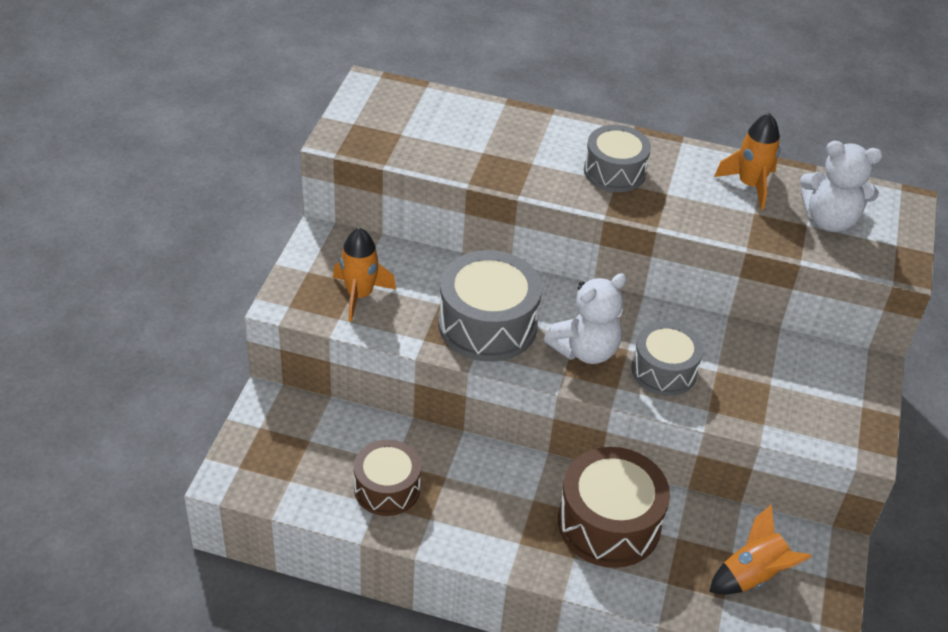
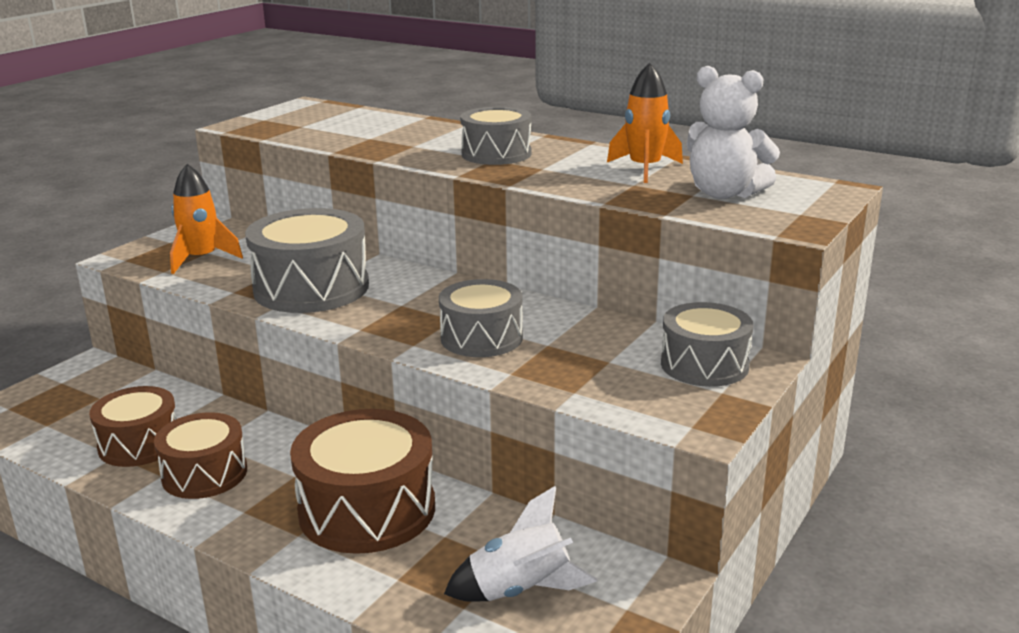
camera: 20 degrees right, 20 degrees down
(463, 511) = (204, 474): none -> brown drum
(585, 350) = (402, 315): white teddy bear -> none
(753, 575) = (520, 590): orange rocket -> white rocket
(838, 377) = (704, 365): none -> grey drum

